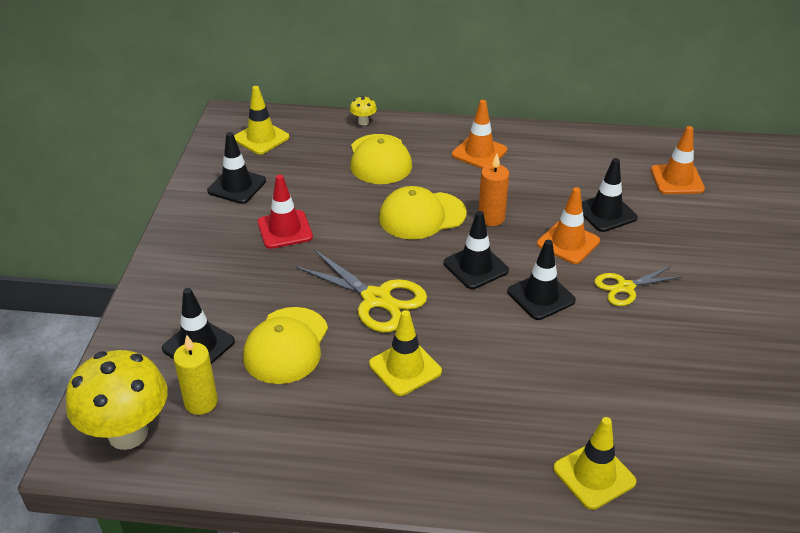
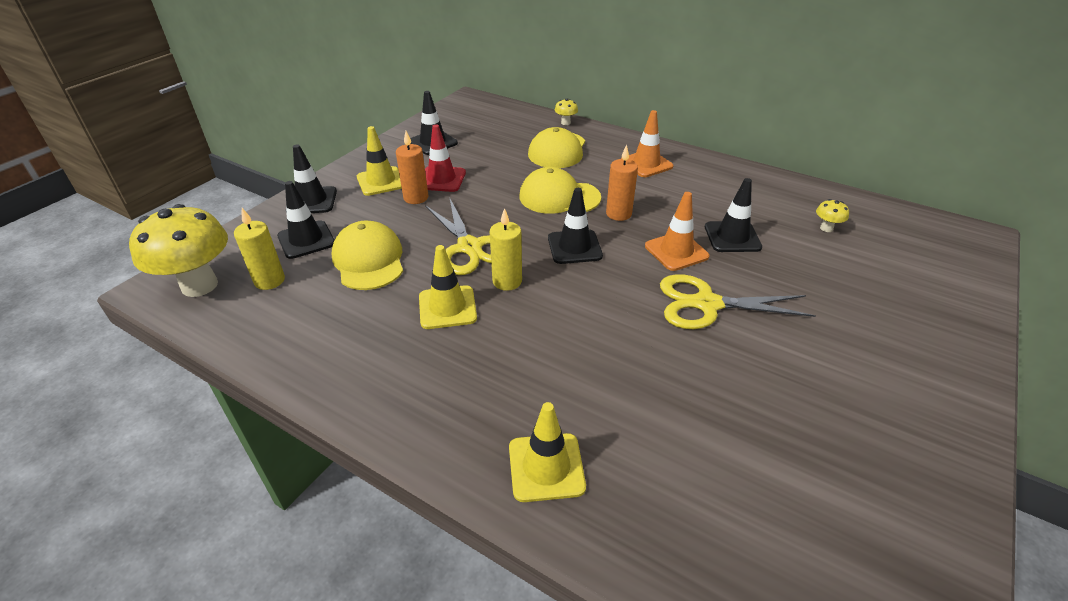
camera: 25 degrees right, 0 degrees up
(261, 138) = (478, 116): yellow traffic cone -> yellow traffic cone (381, 181)
(275, 260) = (416, 198): none -> orange candle
(286, 345) = (369, 260): yellow cap -> yellow cap turned 120 degrees clockwise
(440, 323) = (507, 281): none -> yellow candle
(541, 296) = (616, 287): black traffic cone -> black traffic cone (312, 201)
(625, 287) = (707, 304): yellow scissors -> yellow scissors, size x1.59
(677, 180) = (826, 228): orange traffic cone -> yellow mushroom

